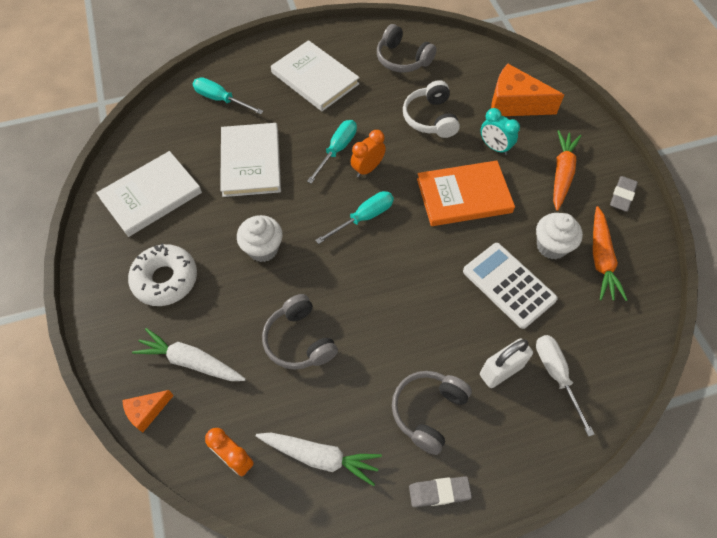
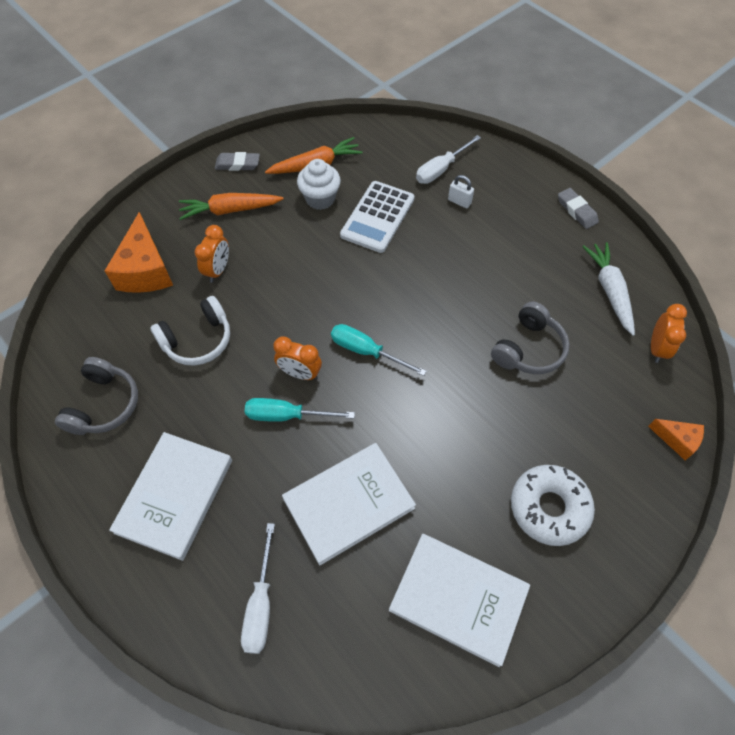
camera: 115 degrees left, 0 degrees up
(191, 361) = (609, 429): white carrot -> none
(221, 99) = (261, 604): turquoise screwdriver -> white screwdriver
(263, 249) = (456, 428): white cupcake -> none
(428, 411) = (524, 236): grey headphones -> none
(464, 196) = (295, 277): orange book -> none
(494, 147) = (218, 270): turquoise clock -> orange clock
(501, 370) = (459, 202): white padlock -> white padlock, size x0.59

